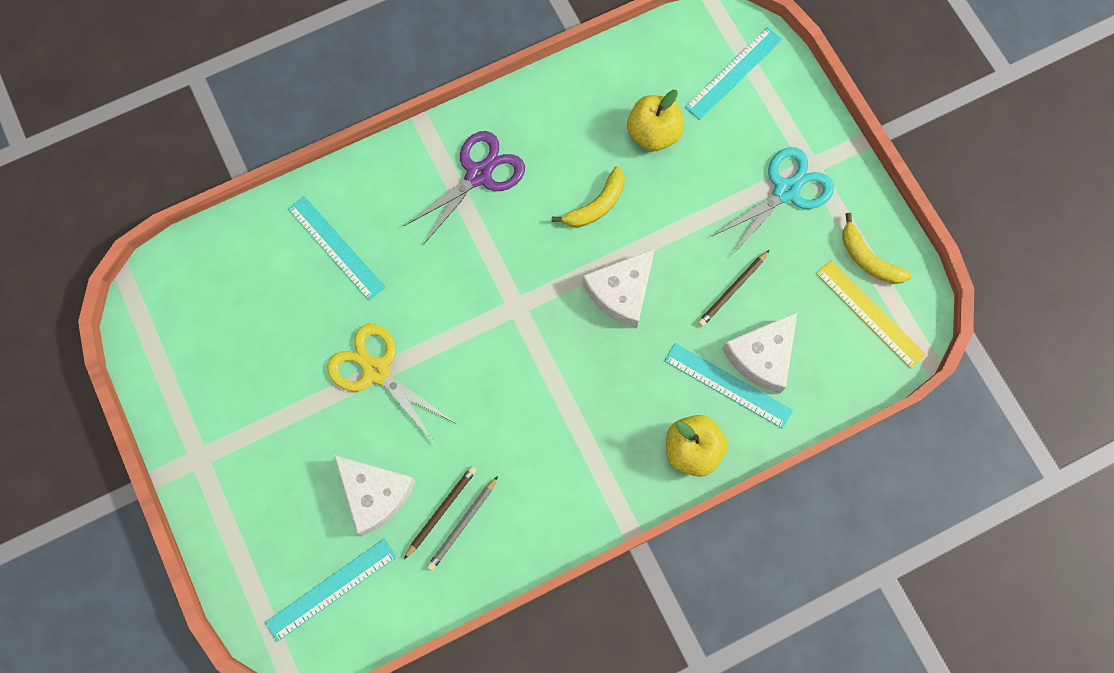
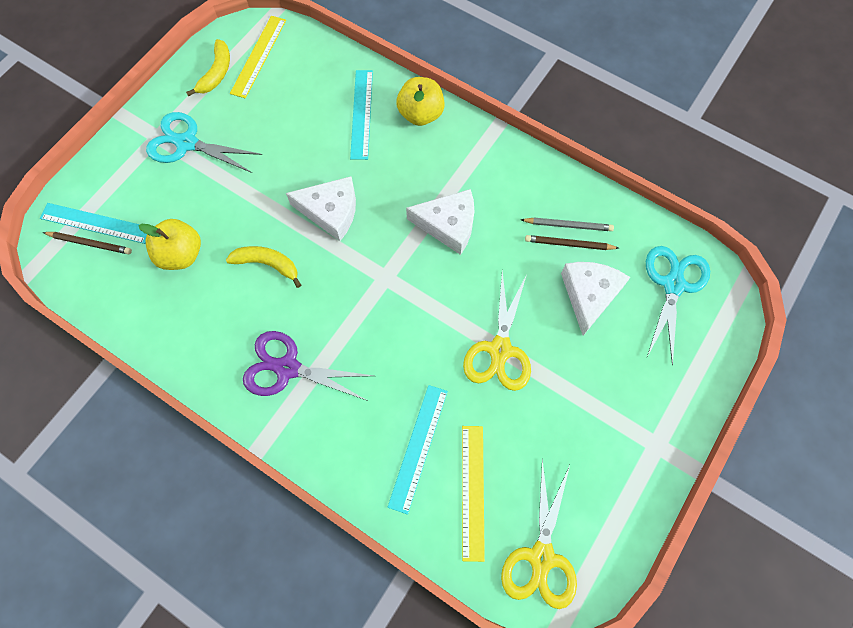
camera: 120 degrees left, 5 degrees down
(181, 296) = (541, 557): none -> yellow scissors
(270, 271) = (472, 491): none -> yellow ruler
(331, 589) = (673, 285): turquoise ruler -> turquoise scissors
(732, 289) = (287, 142): brown pencil -> brown pencil (90, 243)
(762, 356) = (328, 103): white cheese -> white cheese (448, 225)

